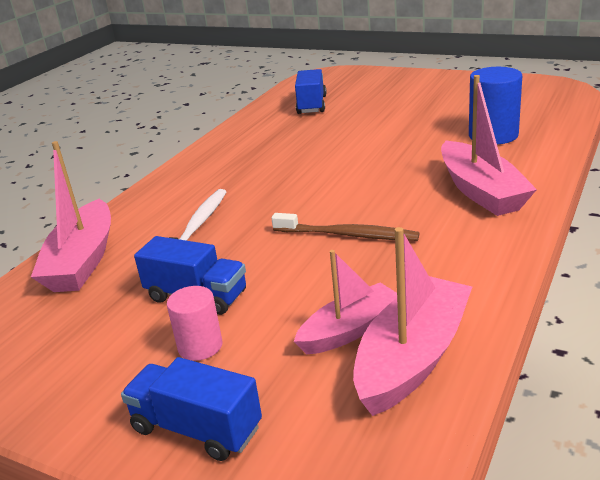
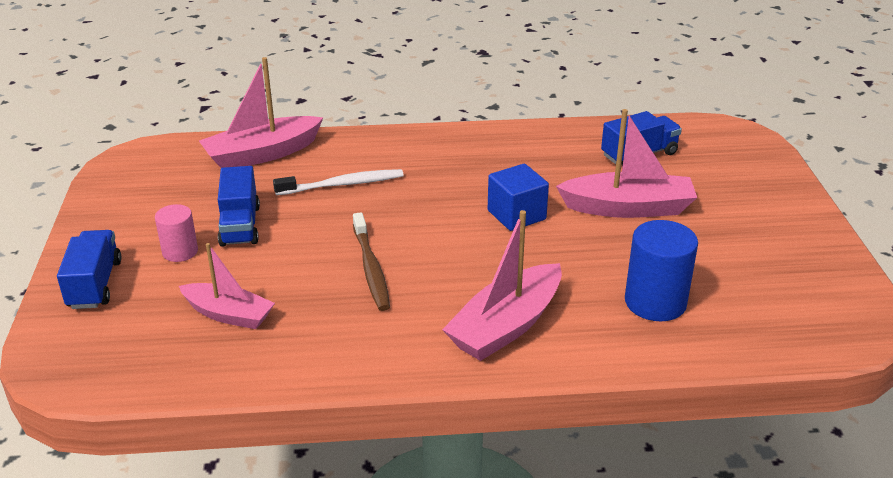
camera: 55 degrees right, 5 degrees up
(337, 159) = (516, 215): none -> blue cube
(413, 358) = (206, 356): pink boat -> pink boat (628, 208)

